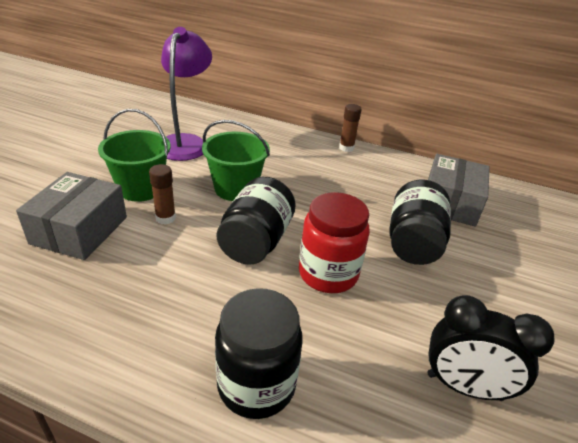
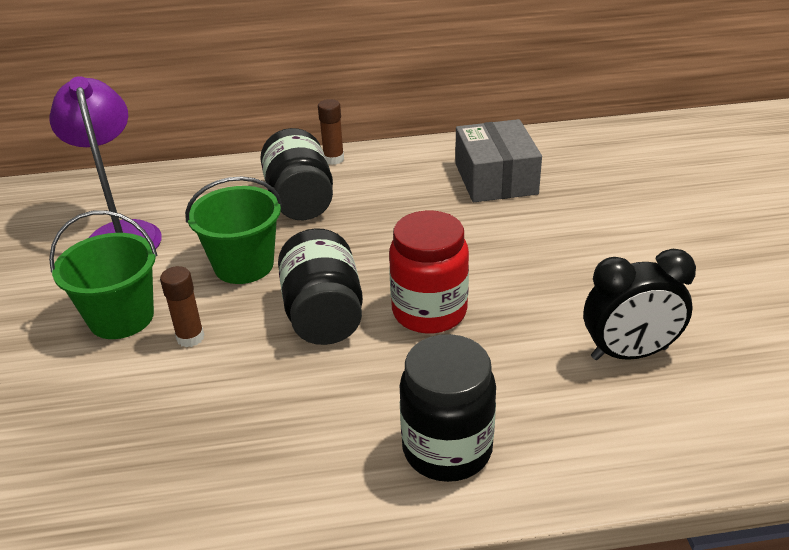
camera: 25 degrees left, 0 degrees up
(79, 230) = (93, 401): grey box -> none
(413, 242) = (489, 239): black jar -> black jar (300, 201)

